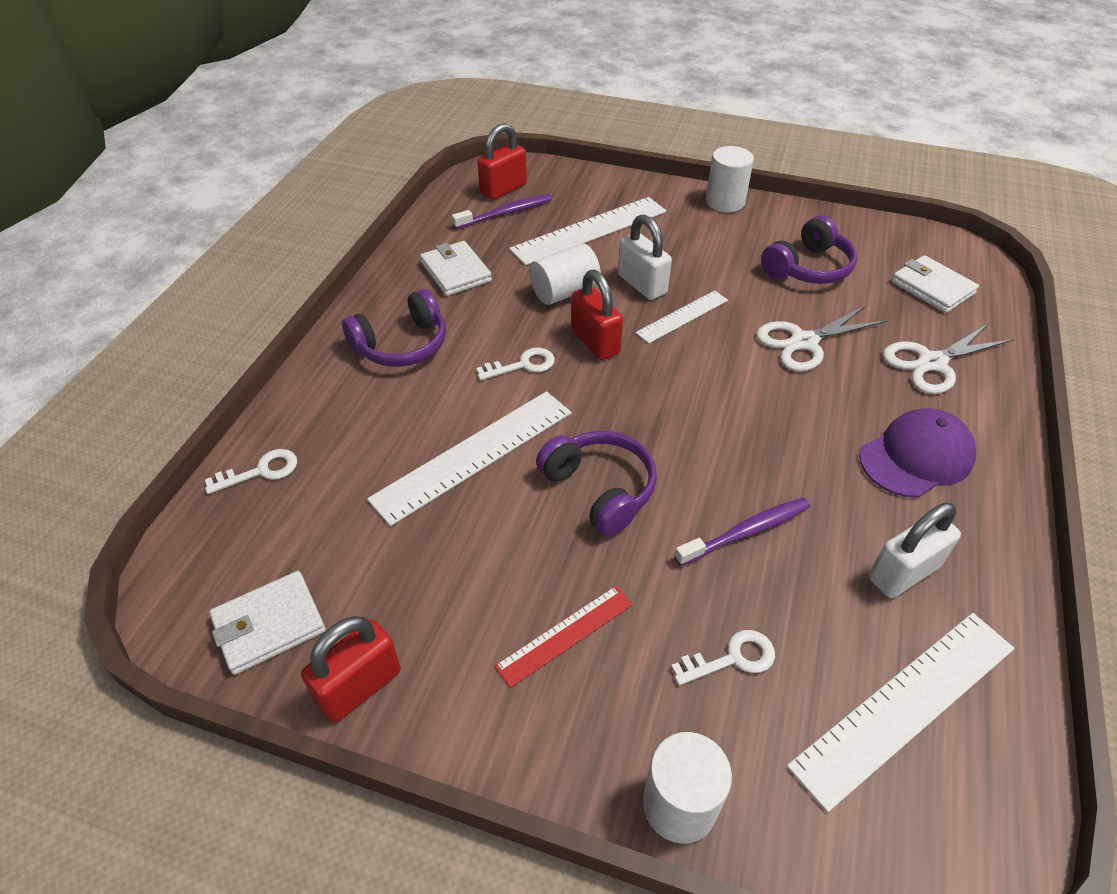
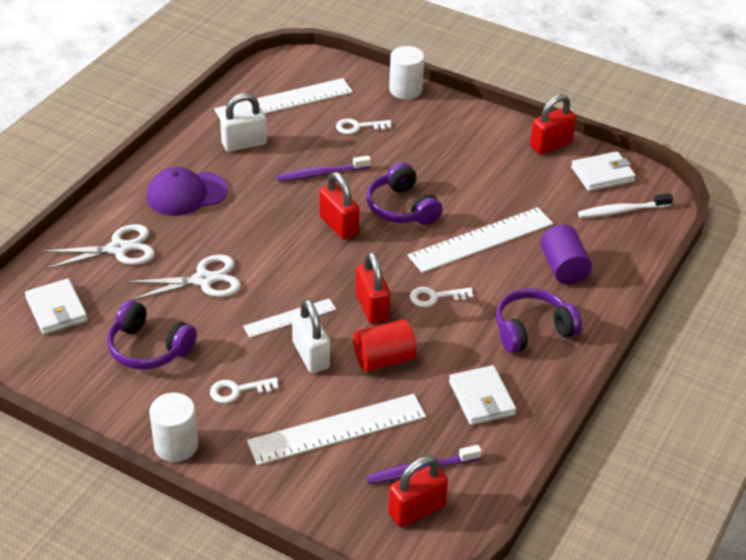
camera: 170 degrees left, 5 degrees down
(251, 547) = (622, 211): none -> white toothbrush
(260, 471) = (627, 252): white key -> white key (238, 390)
(357, 430) = (563, 268): none -> purple cylinder
(564, 292) = (384, 359): white cylinder -> red cylinder
(565, 635) = (441, 147): red ruler -> none
(679, 443) = (339, 225): none -> red padlock
(808, 267) = (149, 348): purple headphones -> purple headphones turned 120 degrees counterclockwise

